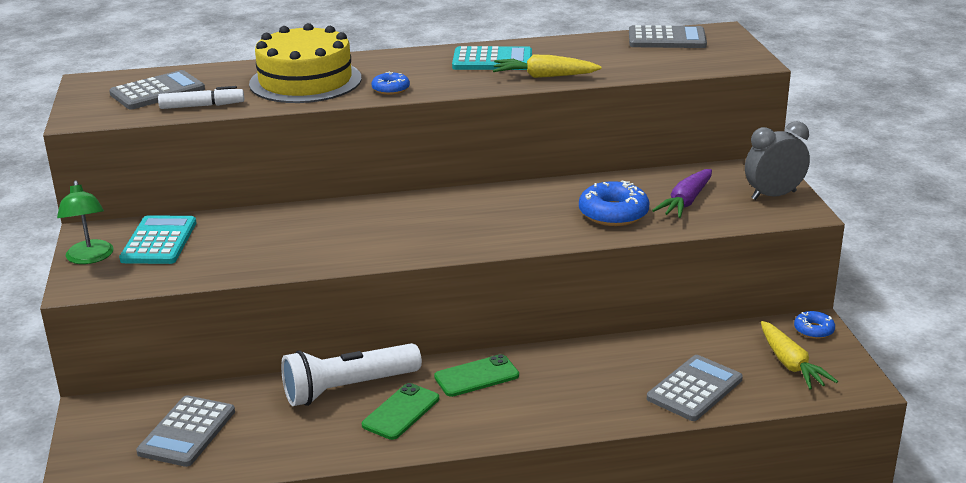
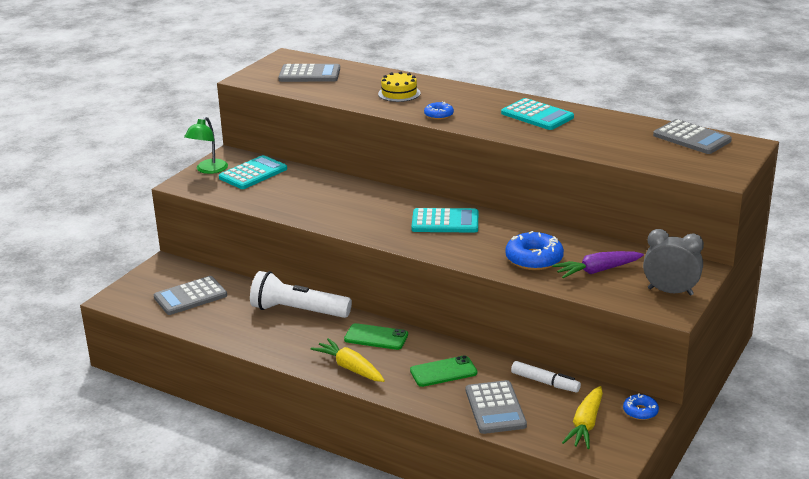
camera: 40 degrees right, 0 degrees up
(202, 106) = (317, 91): white marker -> white marker (545, 382)
(305, 81) = (399, 93): yellow cake -> yellow cake, size x0.50
(401, 412) = (306, 337): green phone -> green phone (443, 372)
(469, 211) = (445, 222): none -> turquoise calculator
(544, 76) = (550, 138): yellow carrot -> yellow carrot (350, 368)
(694, 389) = (495, 408): grey calculator -> grey calculator turned 90 degrees clockwise

